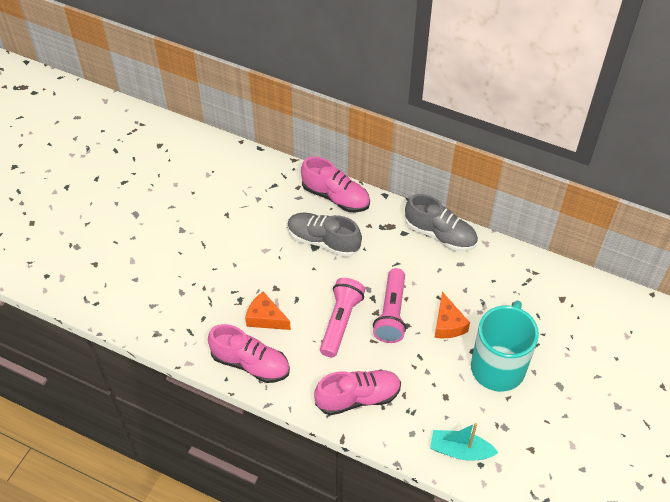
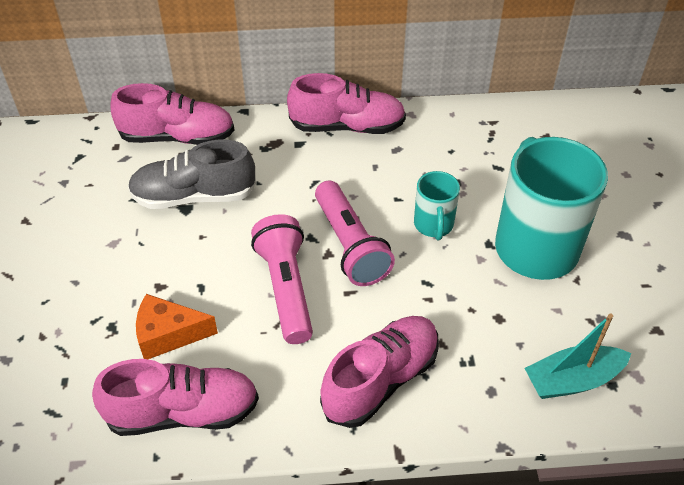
camera: 30 degrees left, 5 degrees down
(440, 234) = (347, 126): grey shoe -> pink shoe
(448, 324) = (433, 225): orange cheese -> turquoise mug

